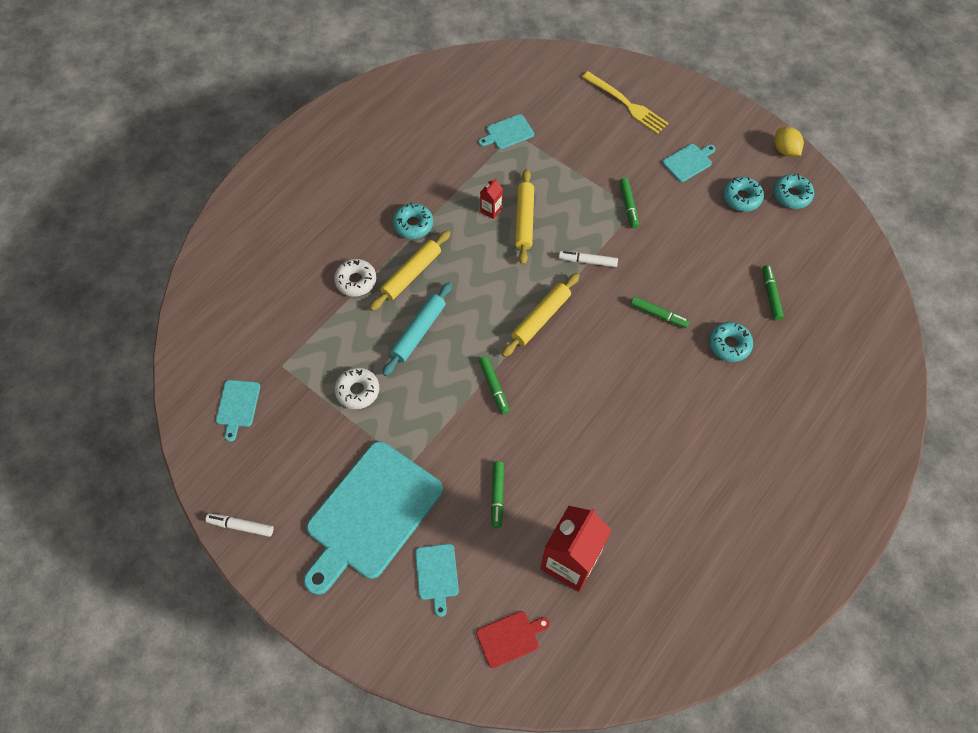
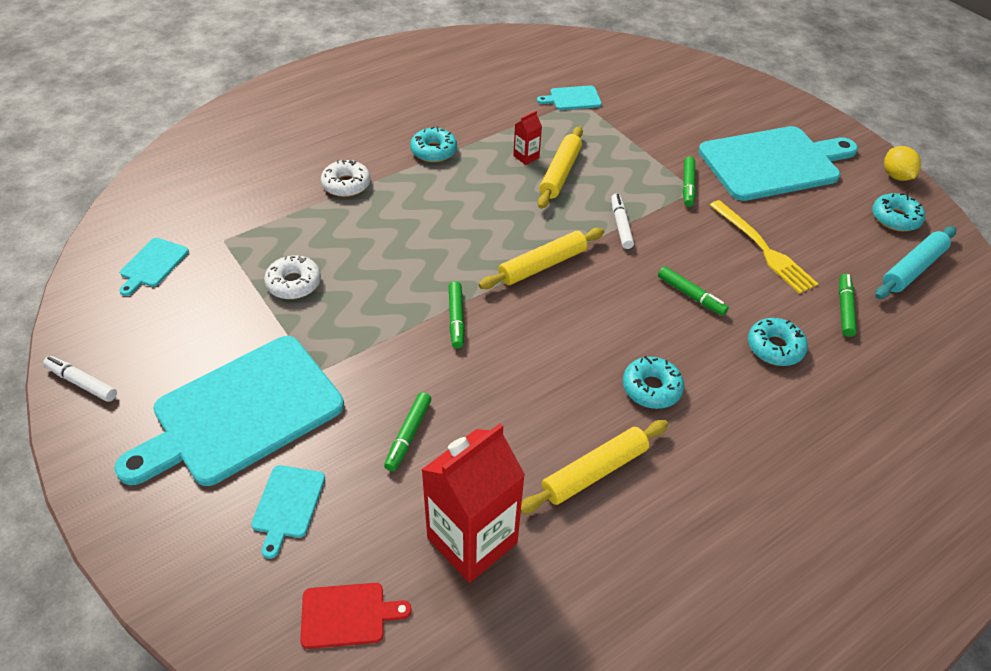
camera: 15 degrees right, 15 degrees down
(411, 274) = (410, 192): yellow rolling pin -> yellow rolling pin (594, 471)
(419, 332) = (392, 245): turquoise rolling pin -> turquoise rolling pin (912, 269)
(588, 261) = (620, 225): white marker -> white marker turned 60 degrees clockwise
(626, 104) = (715, 101): yellow fork -> yellow fork (762, 248)
(688, 162) = (773, 163): turquoise cutting board -> turquoise cutting board, size x2.35
(741, 198) = (830, 207): turquoise donut -> turquoise donut (651, 388)

